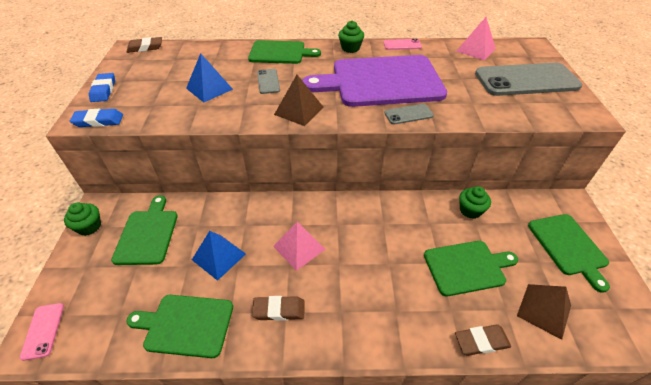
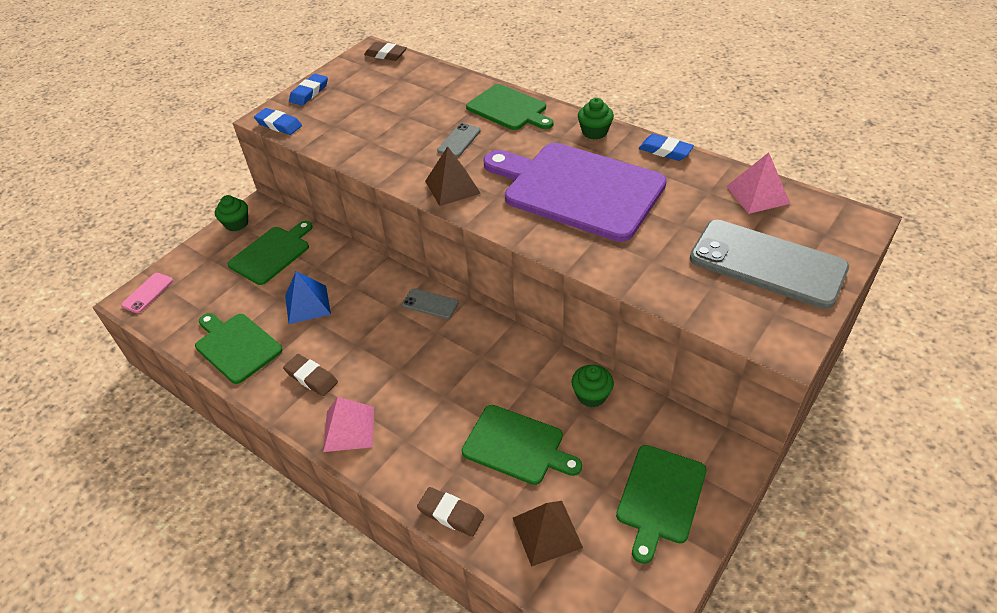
camera: 40 degrees right, 0 degrees up
(209, 88) = (397, 127): blue pyramid -> none
(299, 247) = (379, 334): pink pyramid -> pink pyramid (349, 428)
(402, 45) = (665, 150): pink phone -> blue eraser
(408, 114) = (558, 241): grey phone -> grey phone (430, 304)

